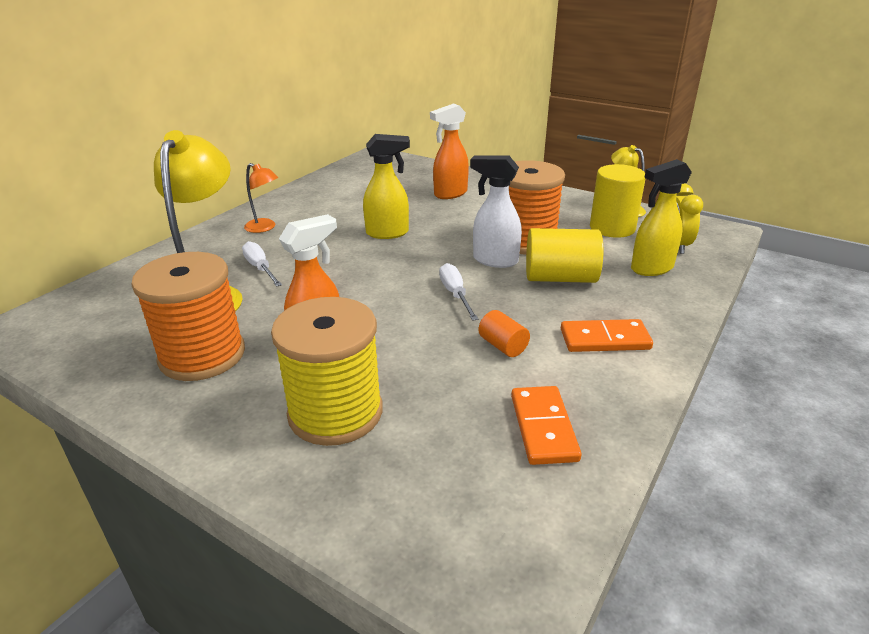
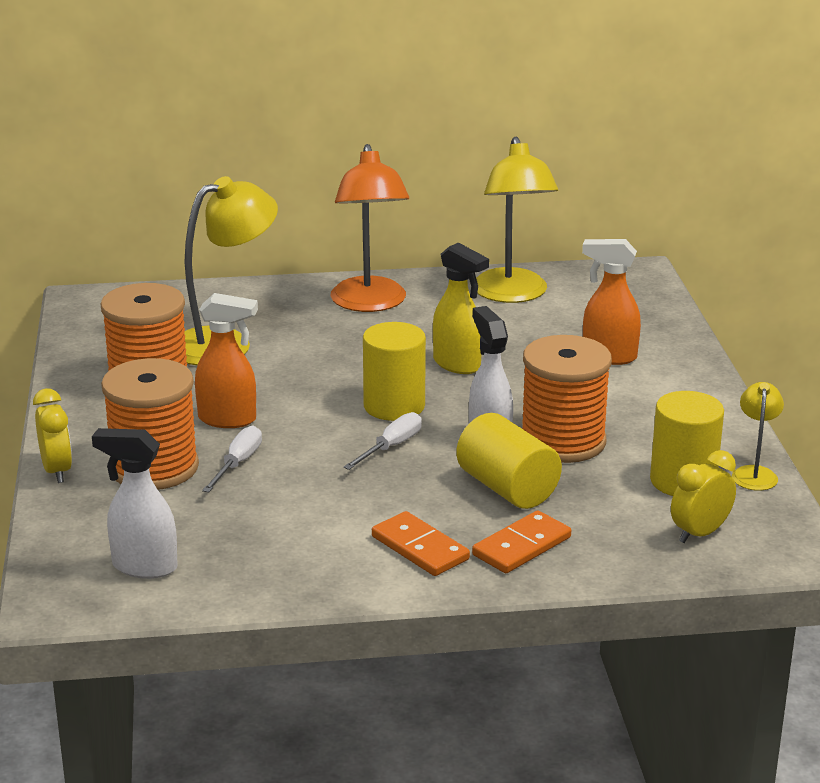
camera: 50 degrees right, 5 degrees down
(256, 477) = (57, 471): none -> yellow clock
(260, 268) = (298, 340): white screwdriver -> white screwdriver (238, 463)
(265, 228) = (370, 303): orange lamp -> orange lamp, size x2.00
(335, 412) = (154, 468): yellow spool -> orange spool
(338, 189) = (512, 294): none -> yellow lamp
(404, 272) = (394, 406): none -> yellow cylinder
(495, 497) = (143, 567): none -> white spray bottle
(503, 346) = (337, 502): orange cylinder -> none
(543, 427) = (246, 559): orange domino -> orange domino (521, 546)
(651, 268) = (612, 533): yellow spray bottle -> none

